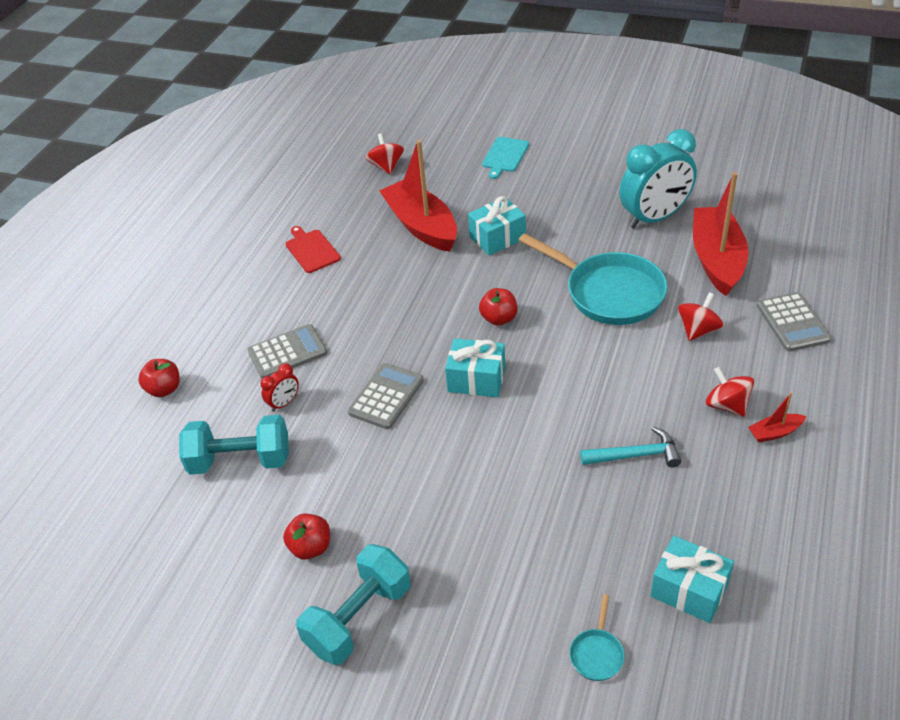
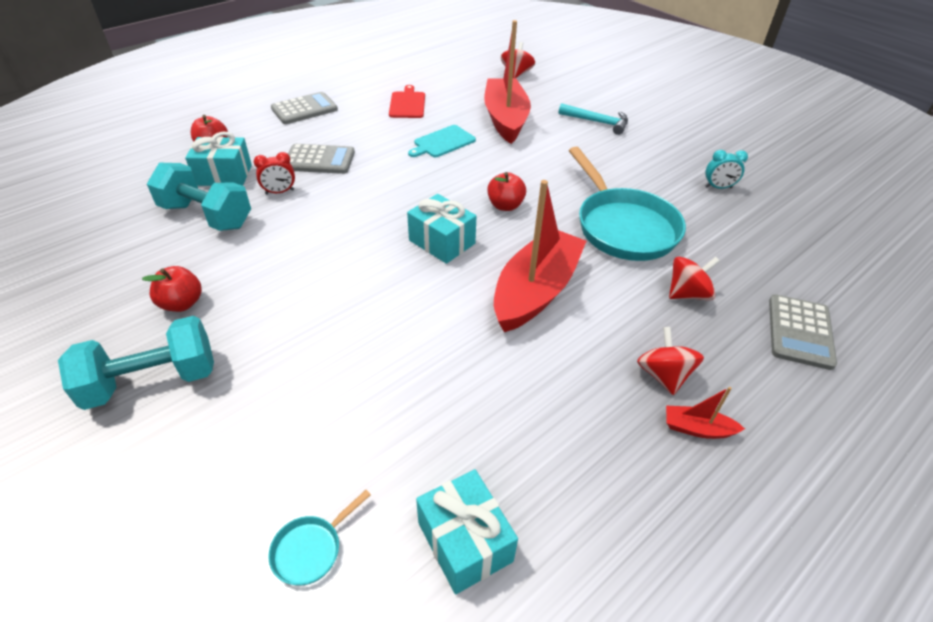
camera: 25 degrees right, 0 degrees up
(386, 396) = (357, 221): grey calculator -> grey calculator (304, 109)
(497, 238) = (559, 149): turquoise gift -> turquoise gift (224, 175)
(504, 156) = (618, 98): turquoise cutting board -> turquoise cutting board (442, 142)
(635, 455) = (527, 374): turquoise hammer -> turquoise hammer (597, 122)
(654, 218) = (718, 187): turquoise clock -> turquoise clock, size x0.43
(716, 259) = (756, 243): red boat -> red boat (535, 291)

